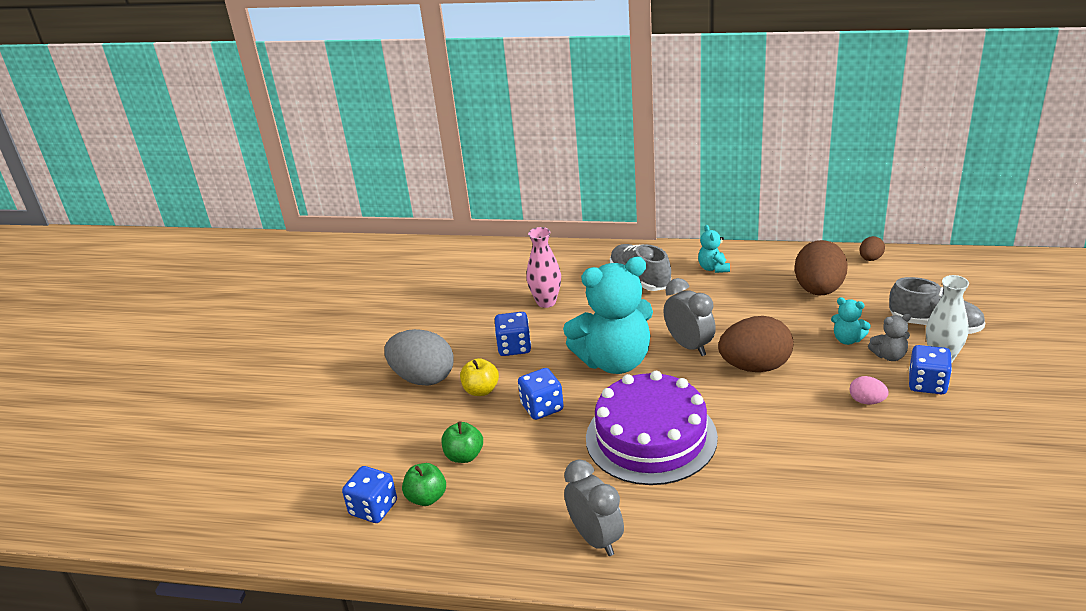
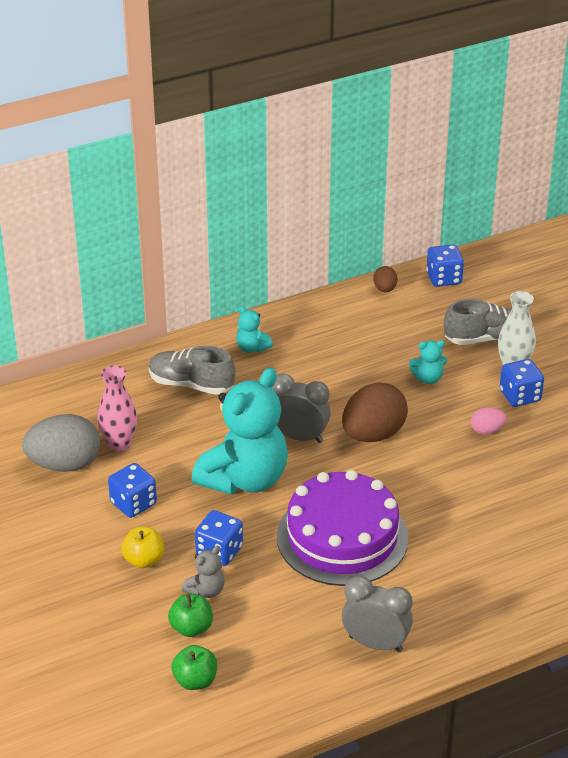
camera: 40 degrees left, 5 degrees up
(373, 508) = (155, 713): blue dice -> blue dice (444, 278)
(423, 378) = (71, 572): grey egg -> grey egg (64, 464)
(819, 290) = (366, 337): brown egg -> none
(889, 355) = (472, 381): grey teddy bear -> grey teddy bear (206, 590)

